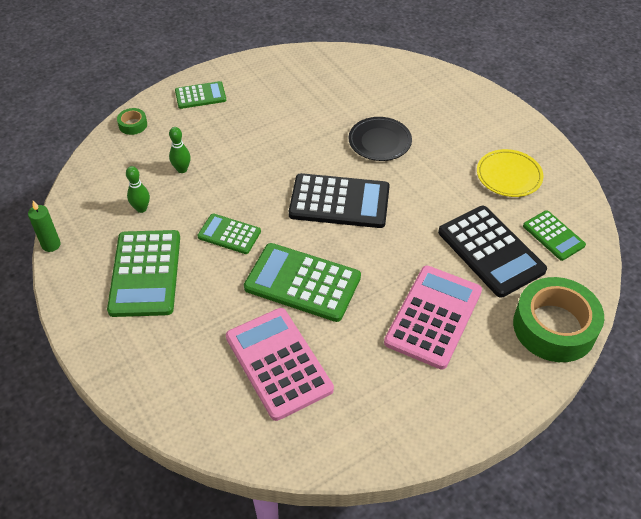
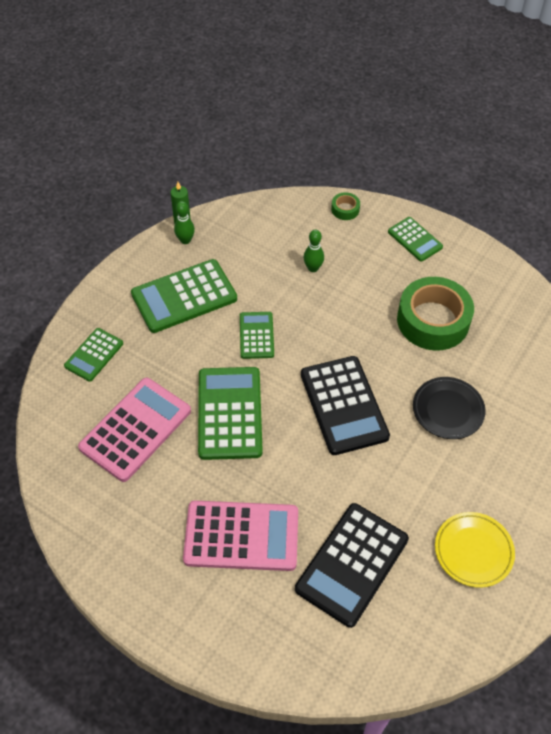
camera: 65 degrees right, 5 degrees up
(141, 208) = (251, 261): green bowling pin -> green bowling pin (185, 240)
(553, 236) = (408, 622): green calculator -> green calculator (94, 355)
(554, 327) = (281, 655): green tape -> green tape (433, 320)

